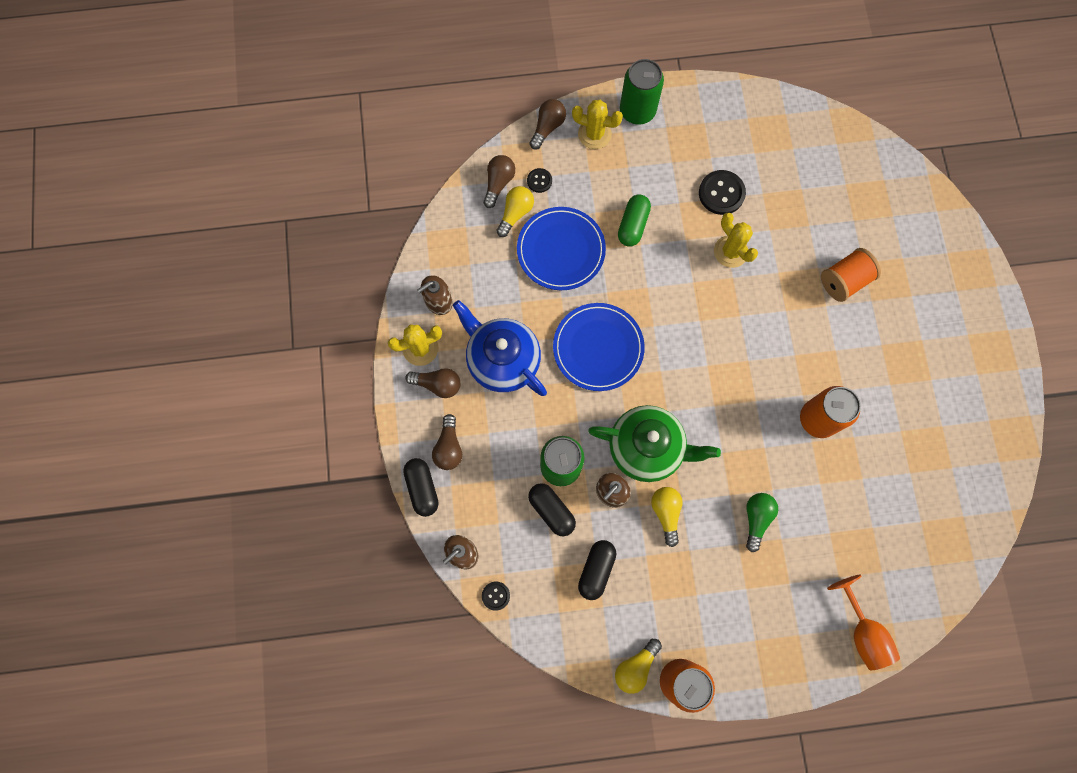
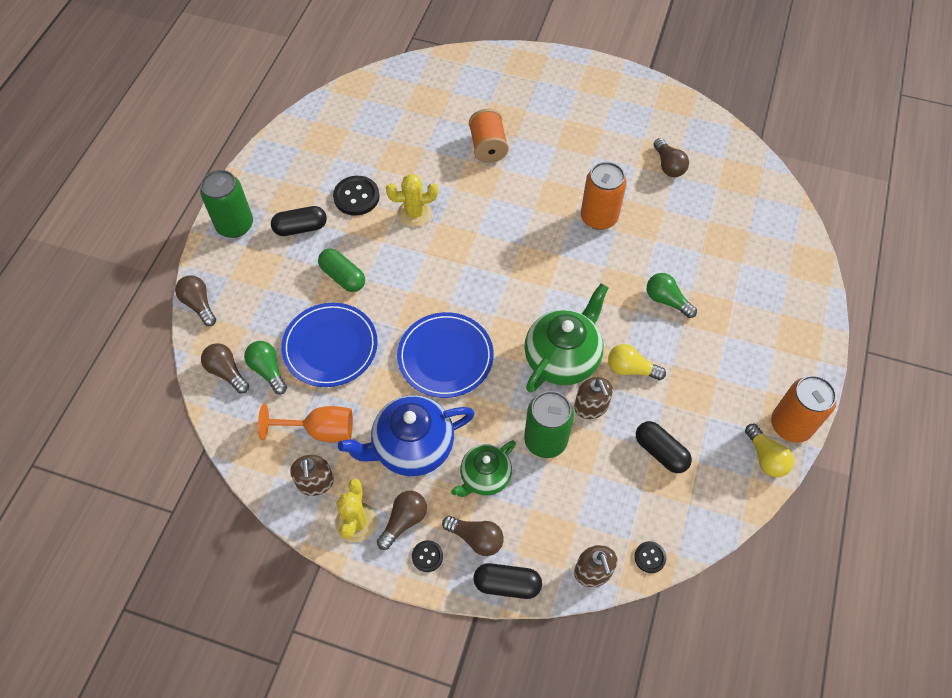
camera: 65 degrees left, 15 degrees down
(503, 430) = (484, 477): none -> green teapot
(515, 213) = (268, 370): yellow light bulb -> green light bulb
(539, 181) = (248, 335): black button -> black button (427, 556)
(551, 511) = (586, 467): black capsule -> black capsule (300, 228)
(594, 134) = (233, 269): yellow cactus -> none
(862, 631) = (794, 267): orange goblet -> orange goblet (320, 430)
(920, 462) = (668, 165): none -> brown light bulb

